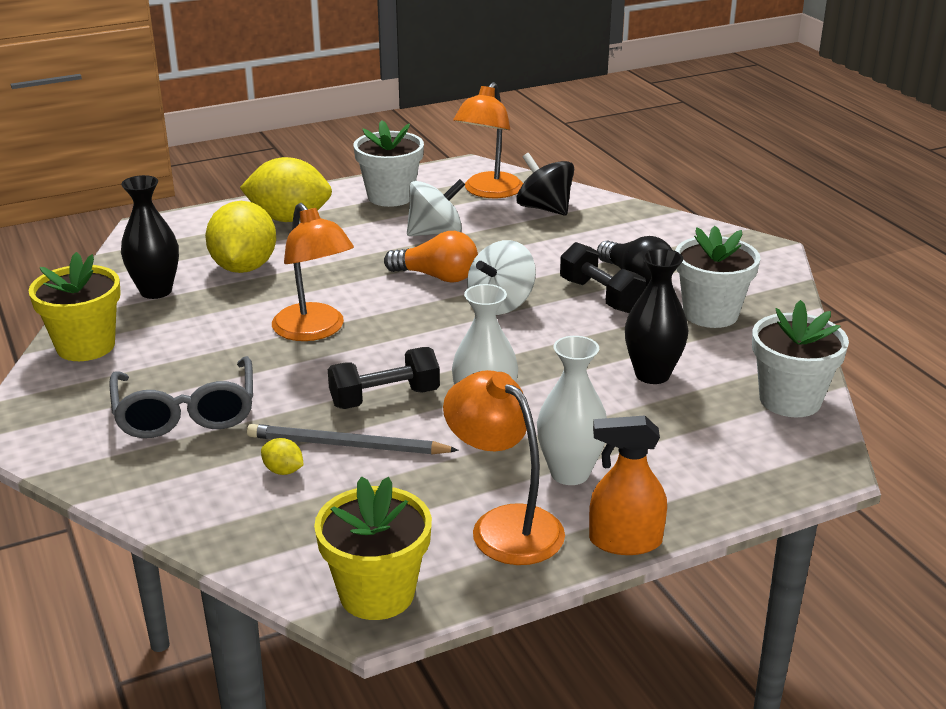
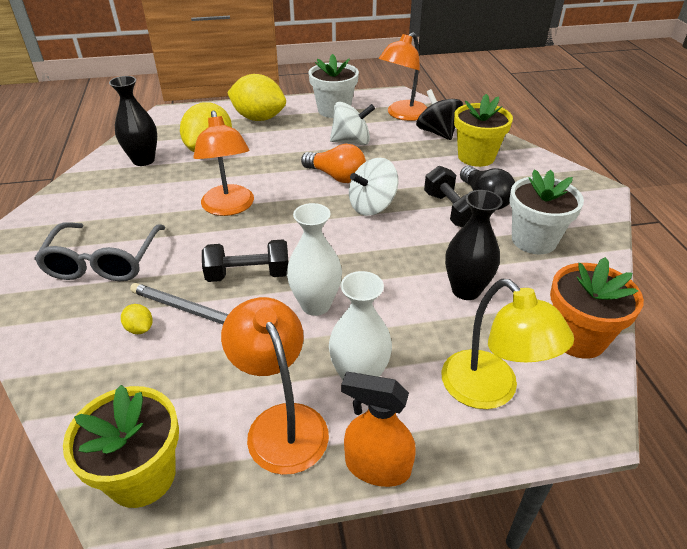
camera: 15 degrees right, 10 degrees up
(85, 346) = (74, 196): yellow flower pot -> yellow flower pot (476, 157)
(715, 460) = (490, 391): none -> yellow lamp
(790, 400) = (577, 338): white flower pot -> orange flower pot

